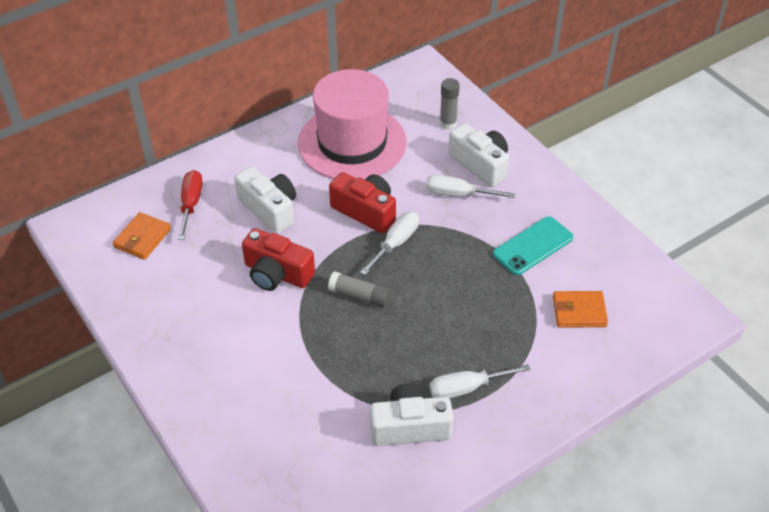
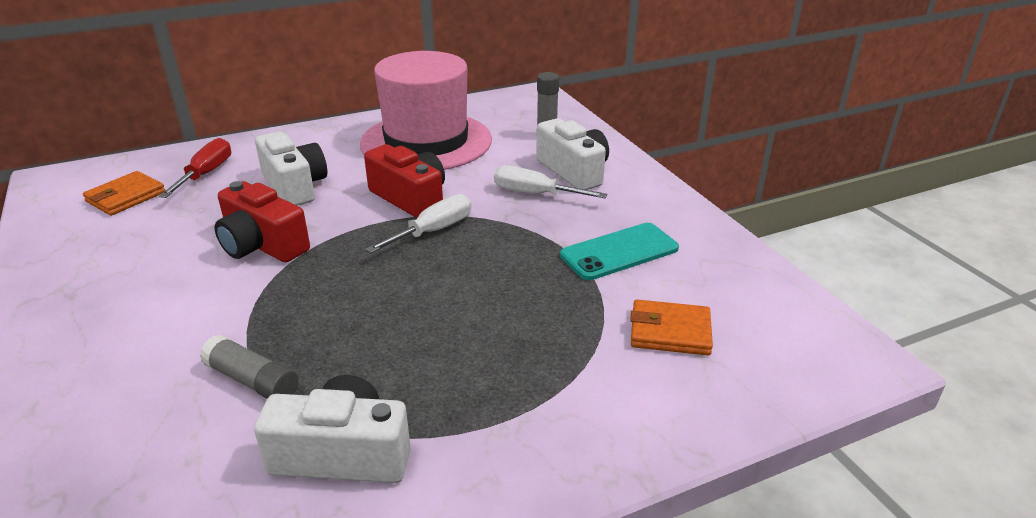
camera: 10 degrees right, 15 degrees down
(360, 295) = (357, 279): grey glue stick -> grey glue stick (253, 381)
(466, 388) = (460, 410): white screwdriver -> none

